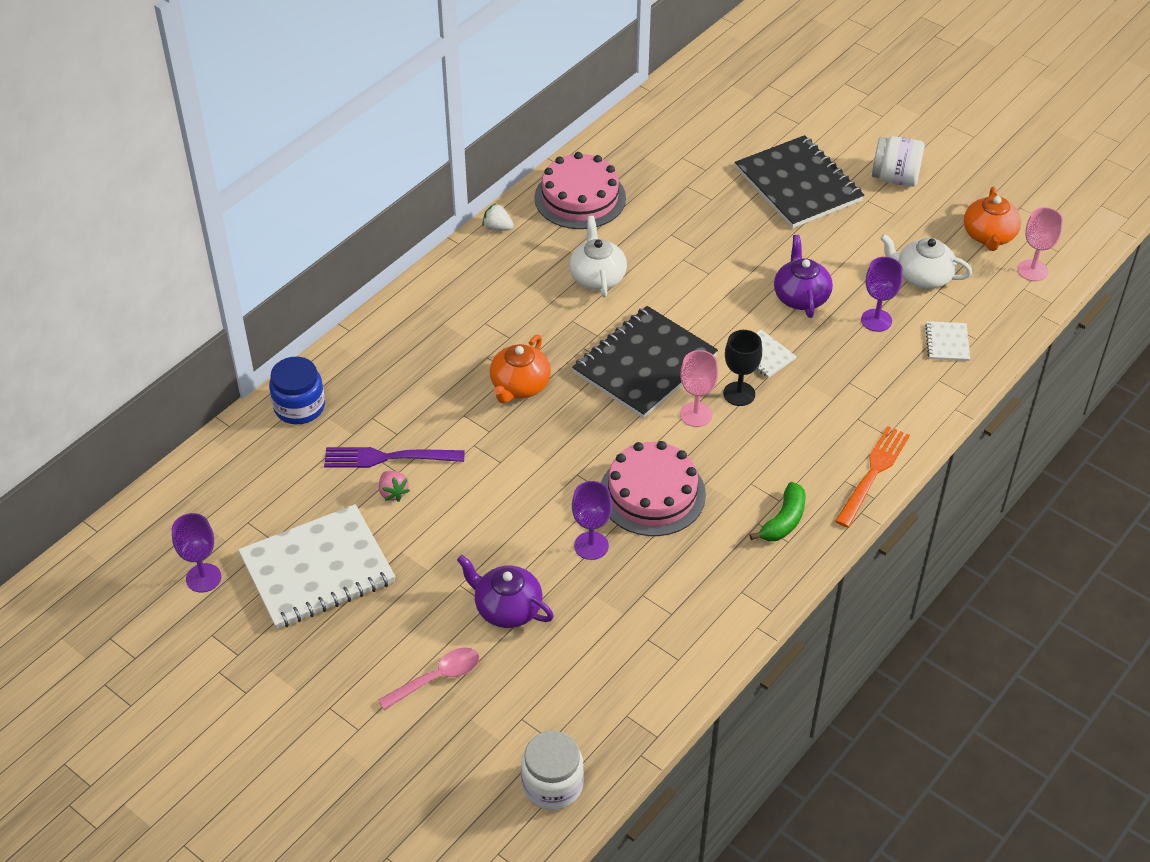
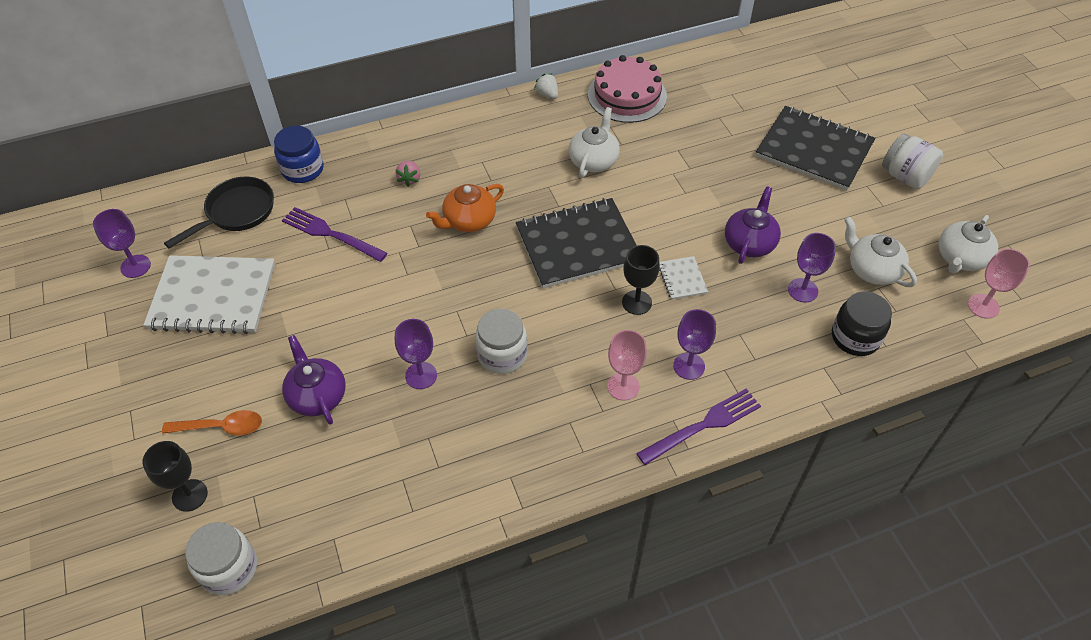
camera: 30 degrees right, 5 degrees up
(266, 479) = (236, 212): none -> black pan
(393, 493) = (312, 262): pink strawberry -> pink strawberry (409, 179)
(437, 678) = (221, 427): pink spoon -> orange spoon
(460, 747) = (190, 495): none -> black goblet
(652, 494) = (502, 355): pink cake -> white jar
(696, 414) = (588, 304): pink goblet -> pink goblet (623, 386)
(783, 521) = (593, 431): green banana -> none
(798, 185) = (814, 150): black notebook -> black notebook turned 60 degrees counterclockwise
(825, 429) = (689, 366): none -> purple goblet
(873, 473) = (703, 425): orange fork -> purple fork
(947, 342) = (855, 337): white notebook -> black jar
(989, 236) = (960, 258): orange teapot -> white teapot

